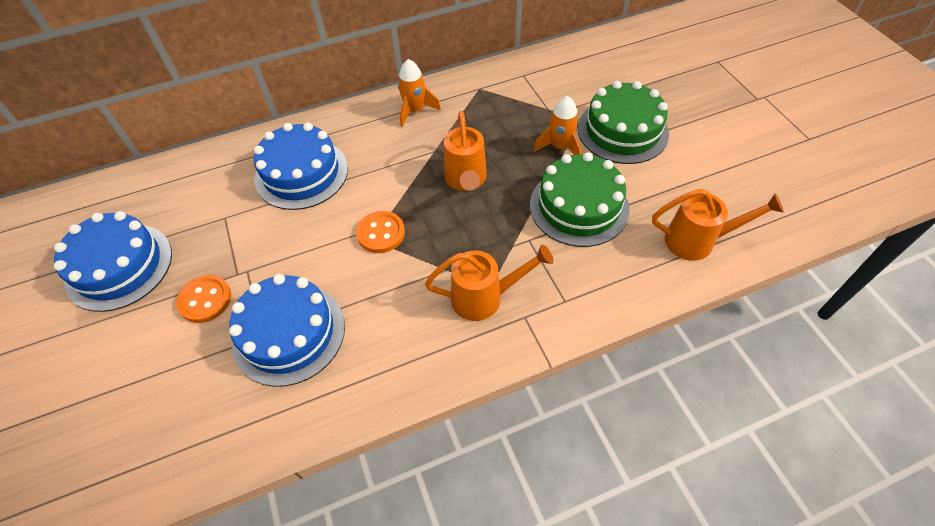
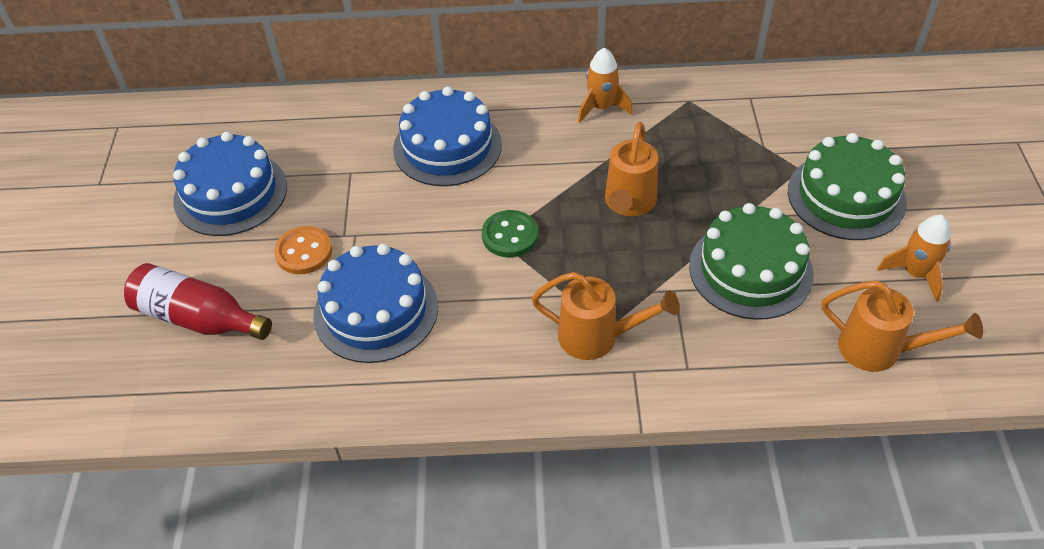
camera: 20 degrees right, 5 degrees down
(123, 393) = (199, 318): none -> red bottle
(381, 233) = (510, 235): orange button -> green button
(559, 147) = (758, 195): orange rocket -> orange rocket (915, 273)

